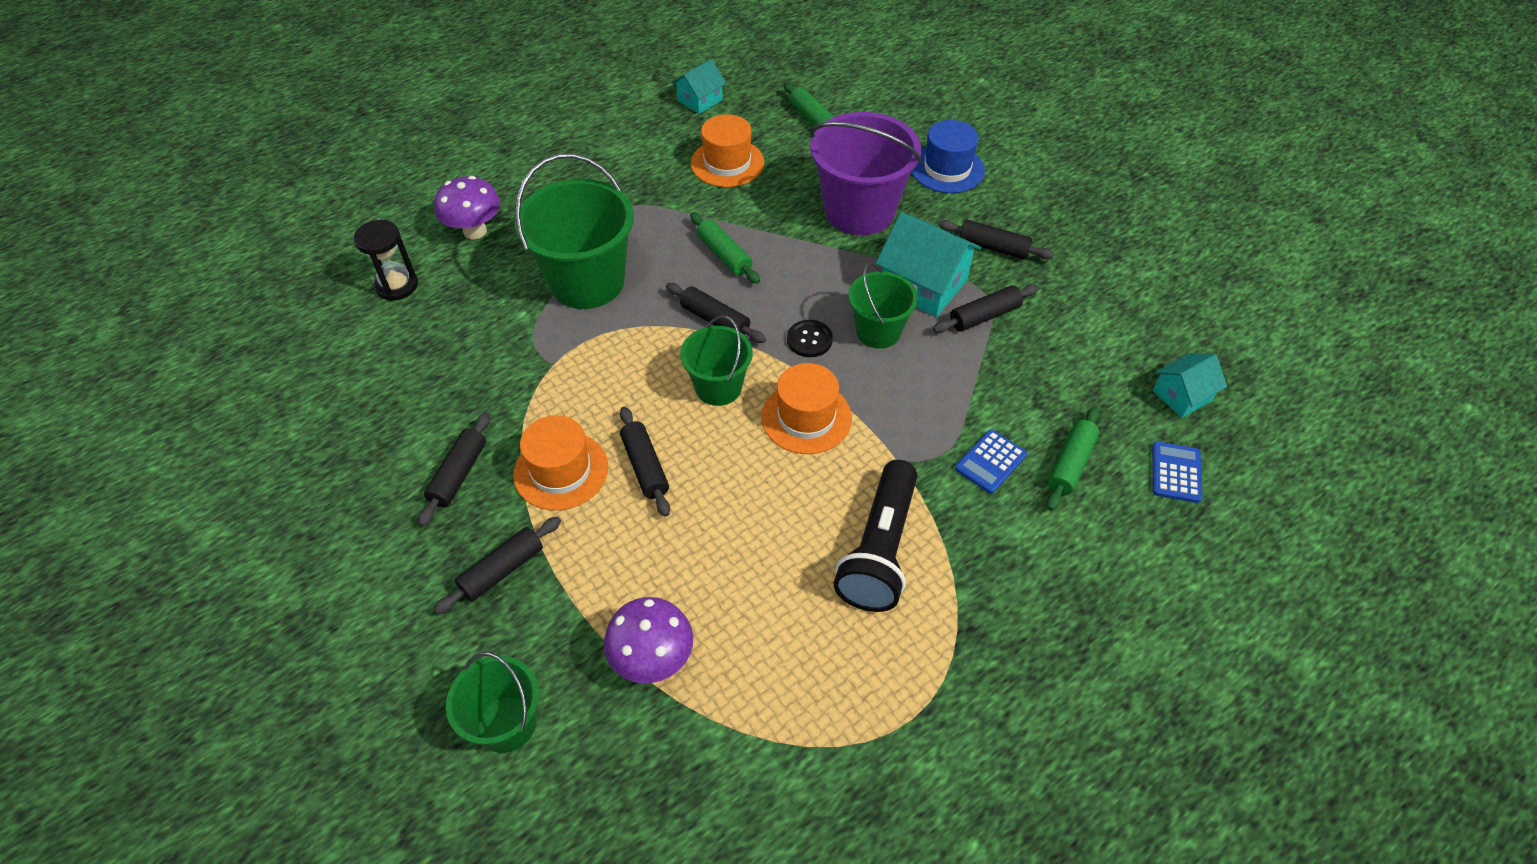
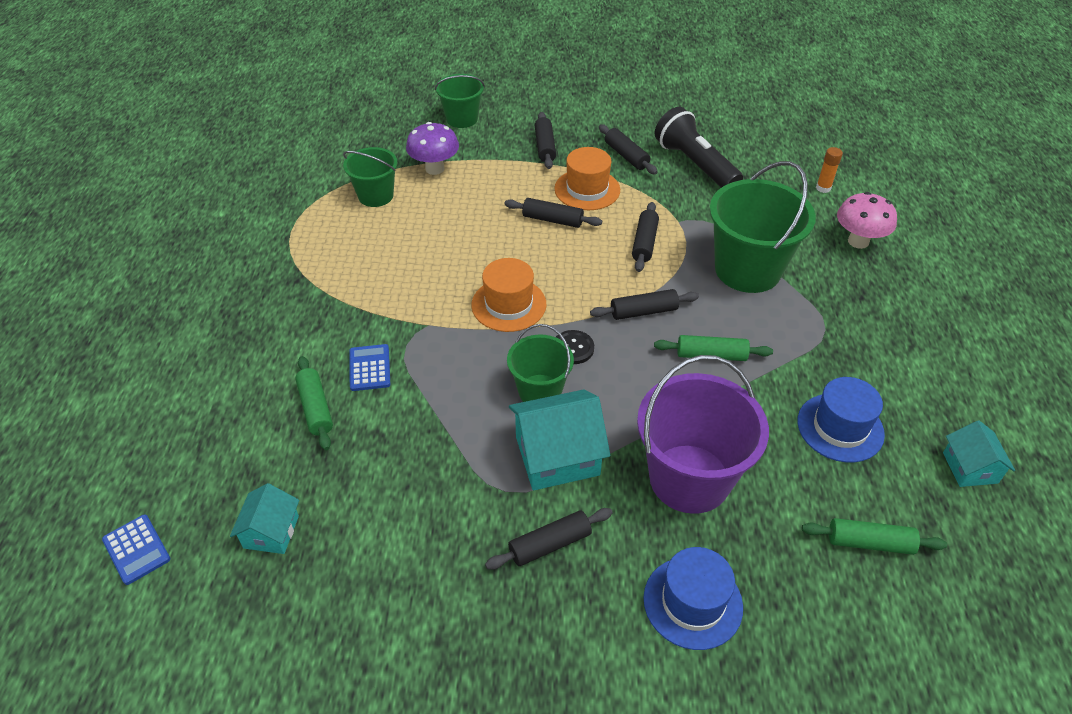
camera: 130 degrees right, 5 degrees down
(397, 285) = (823, 188): black hourglass -> orange glue stick
(475, 231) = (858, 241): purple mushroom -> pink mushroom
(718, 387) = (579, 280): green bucket -> green bucket (376, 196)
(727, 163) = (840, 427): orange hat -> blue hat
(879, 550) = (383, 276): black flashlight -> black flashlight (694, 164)
(984, 316) = (484, 469): black rolling pin -> black rolling pin (644, 243)
(1176, 472) = (235, 461): blue calculator -> blue calculator (136, 549)

